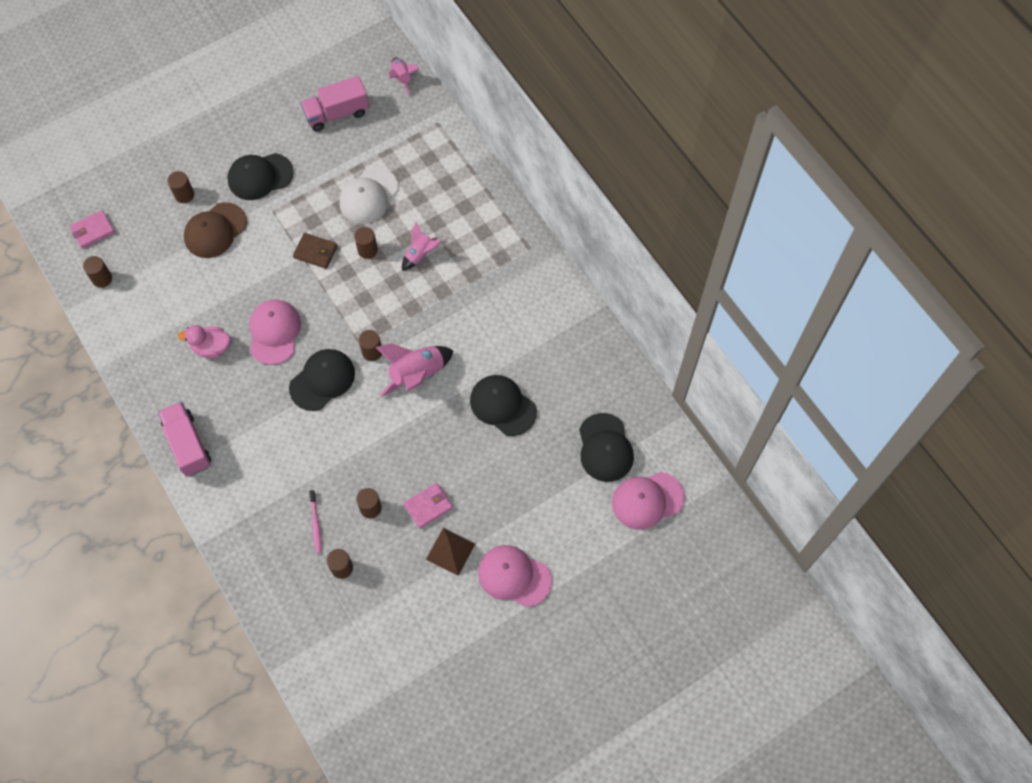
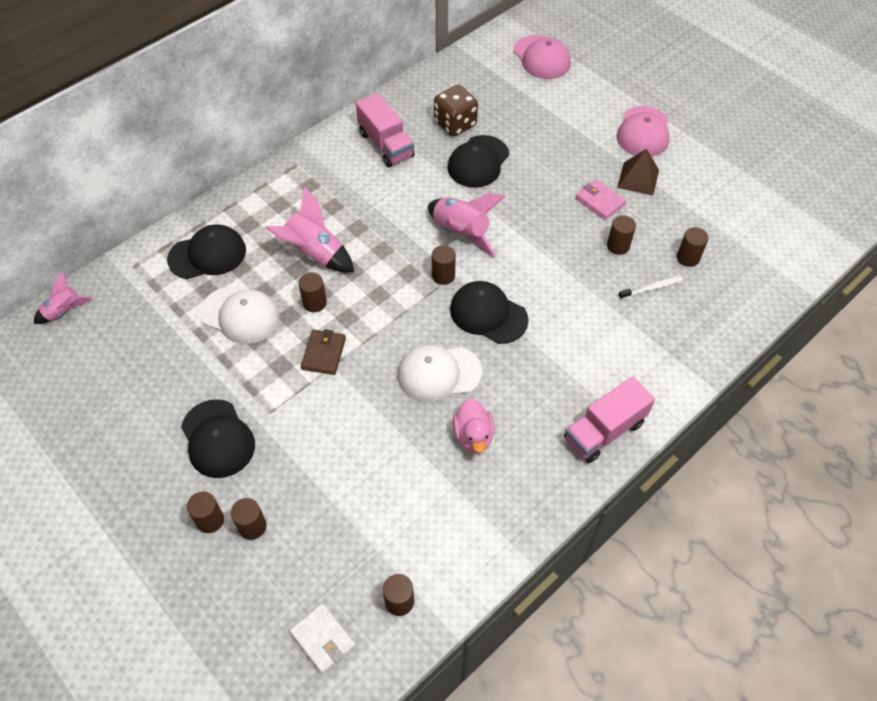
camera: 100 degrees left, 10 degrees down
(93, 231) = (323, 639): pink wallet -> white wallet
(197, 170) = (210, 520): none -> brown cylinder
(215, 230) = (305, 473): brown cap -> none
(274, 332) = (439, 374): pink cap -> white cap
(316, 524) = (651, 288): pink toothbrush -> white toothbrush
(337, 114) = (117, 371): pink truck -> pink truck (386, 145)
(420, 254) = (314, 253): pink rocket -> pink rocket, size x1.64
(558, 394) = (455, 124): none -> brown dice
(605, 448) = (501, 88): black cap -> black cap (207, 255)

